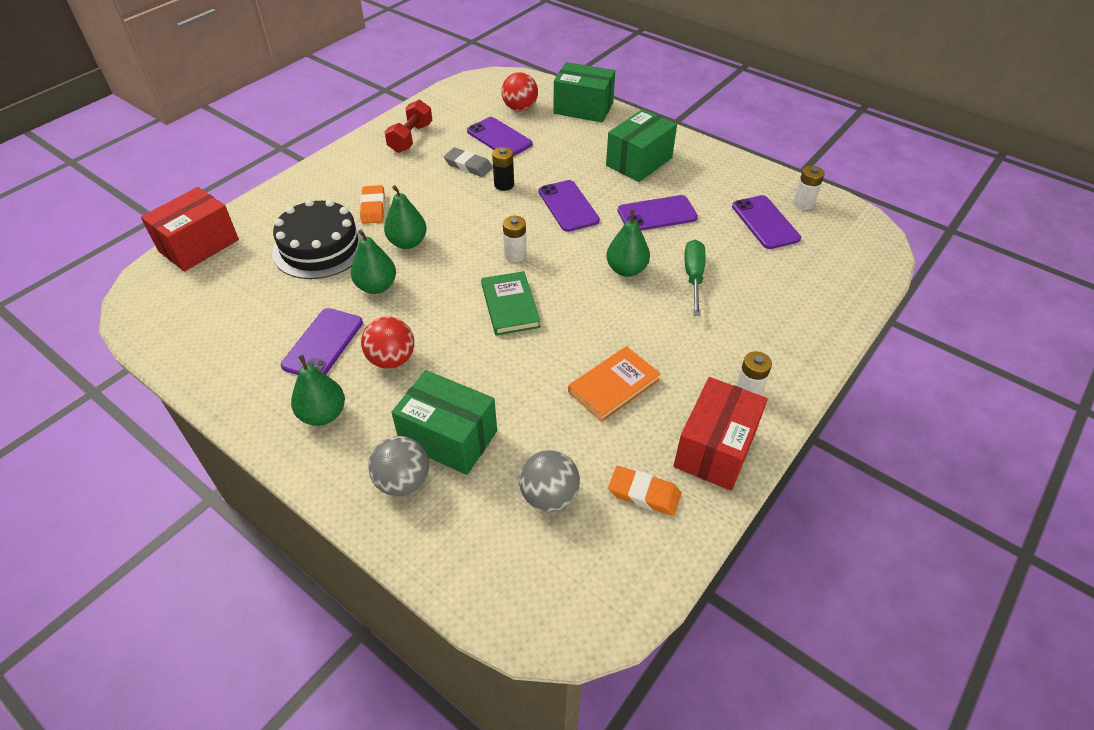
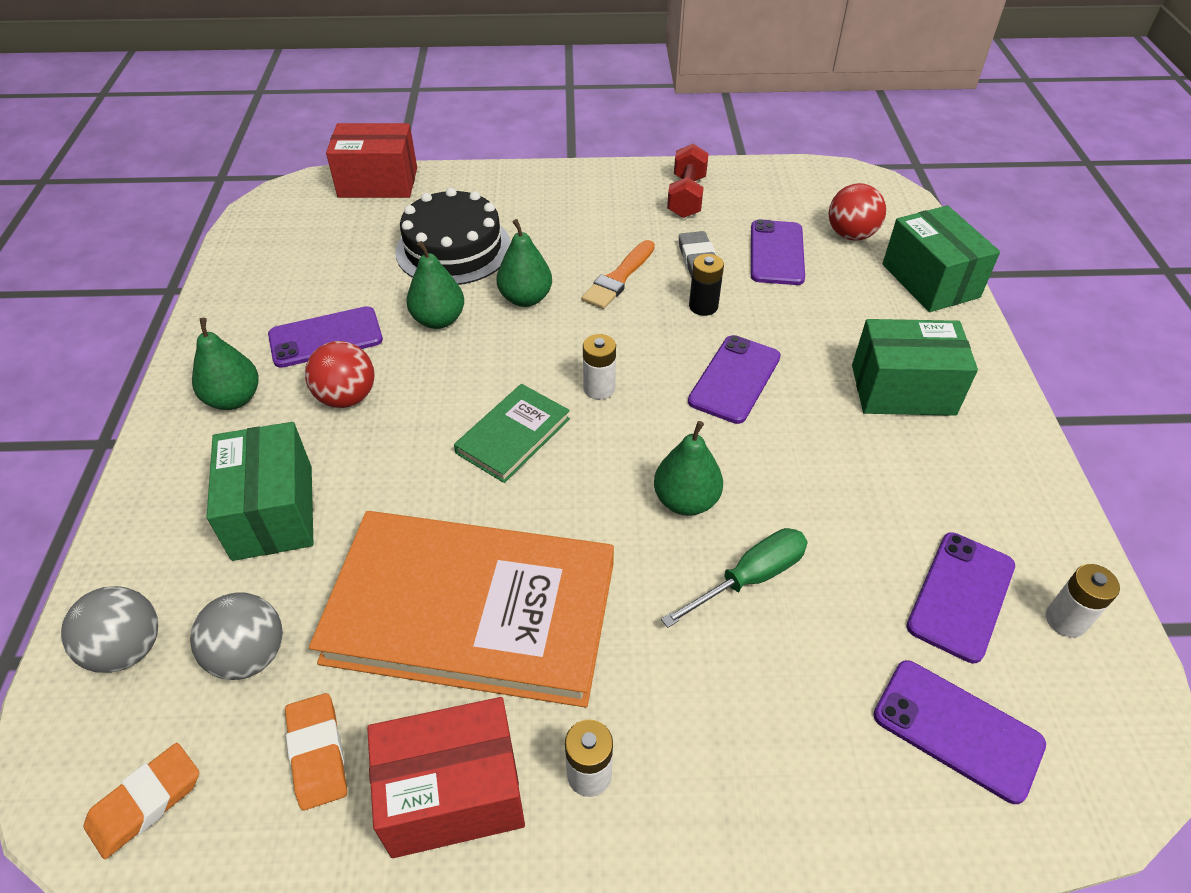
camera: 50 degrees right, 0 degrees up
(373, 208) = (549, 243): orange eraser -> orange eraser (146, 802)
(403, 481) = (188, 515): grey ball -> grey ball (128, 649)
(411, 138) = (686, 196): red dumbbell -> red dumbbell turned 60 degrees counterclockwise
(441, 199) = (619, 278): none -> orange brush
(614, 386) = (471, 612): orange book -> orange book, size x2.16
(657, 214) = (825, 468): purple phone -> purple phone (957, 730)

